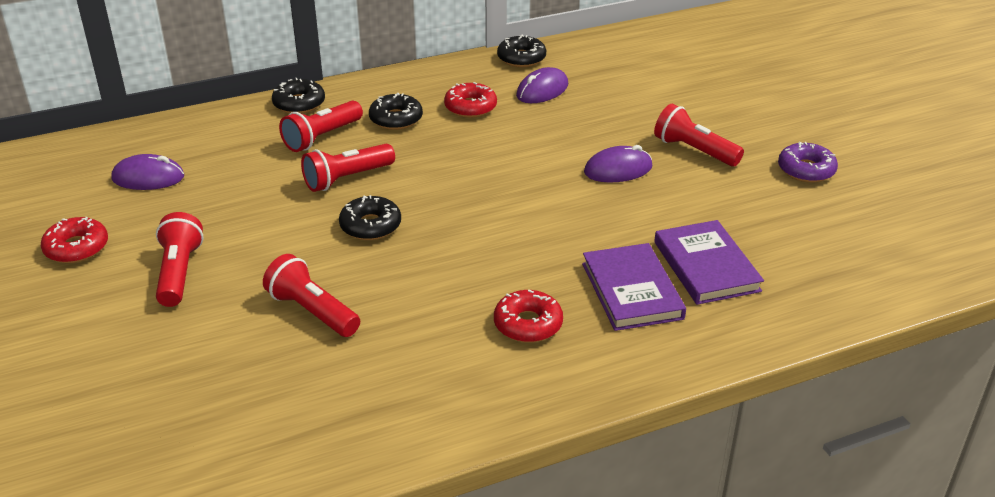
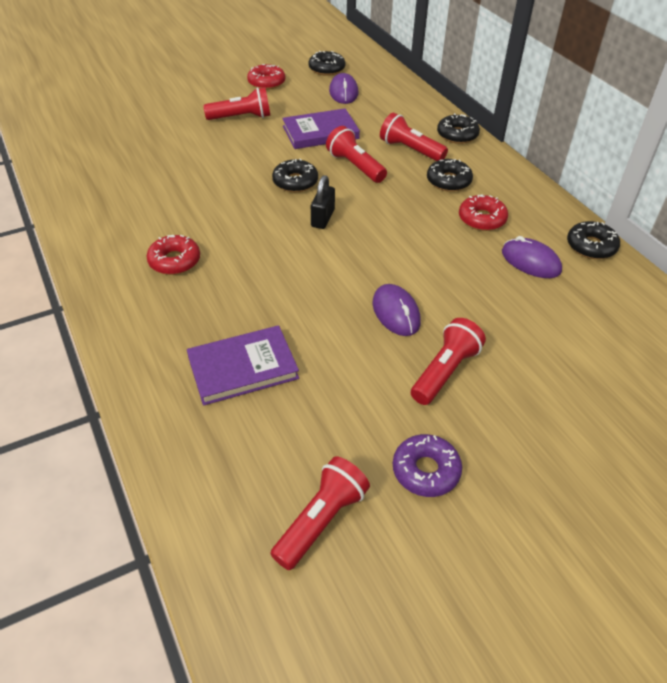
camera: 85 degrees right, 10 degrees up
(65, 189) = (326, 69): none -> black donut
(312, 311) = (199, 168): red flashlight -> red flashlight (321, 520)
(454, 207) = (323, 218): none -> black padlock
(632, 291) = (210, 318): purple book -> purple book (320, 132)

